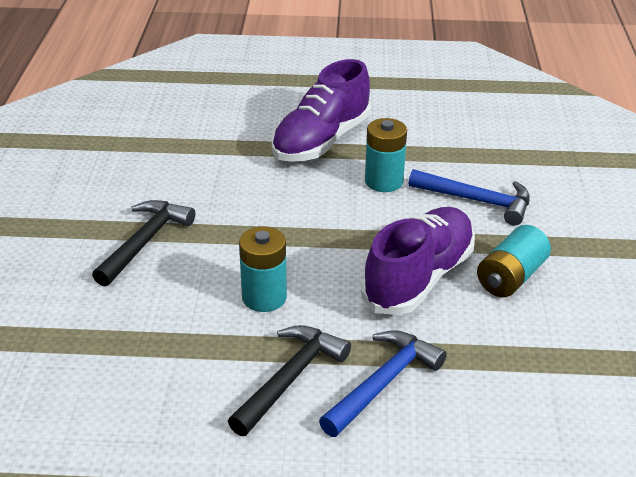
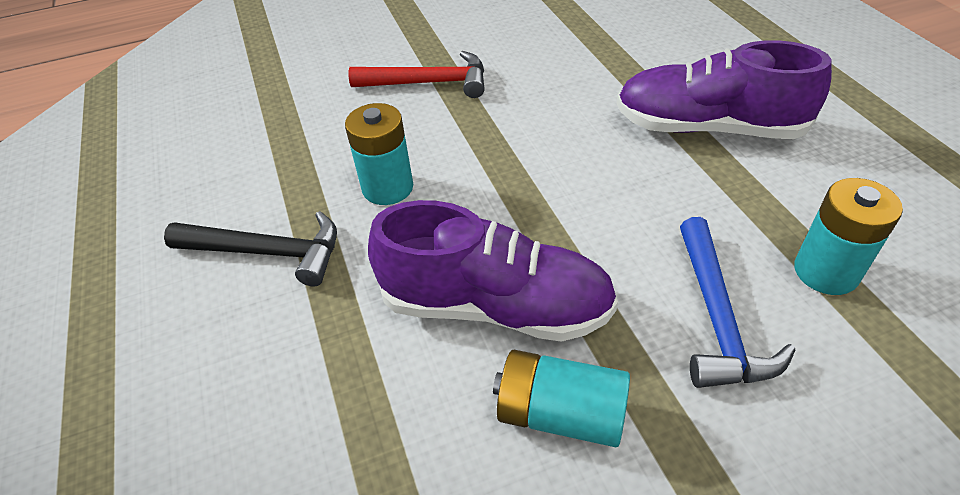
camera: 70 degrees right, 10 degrees up
(145, 242) = (429, 83): black hammer -> red hammer
(383, 383) = (284, 334): blue hammer -> none
(384, 181) = (675, 207): turquoise battery -> turquoise battery (826, 271)

